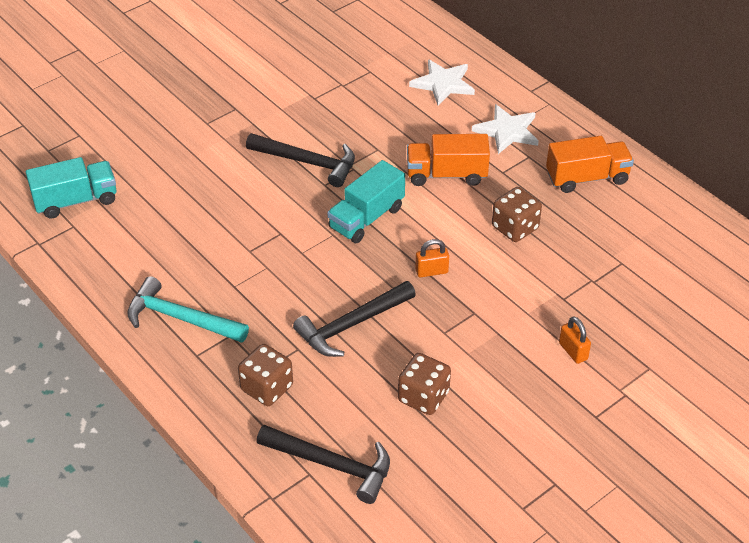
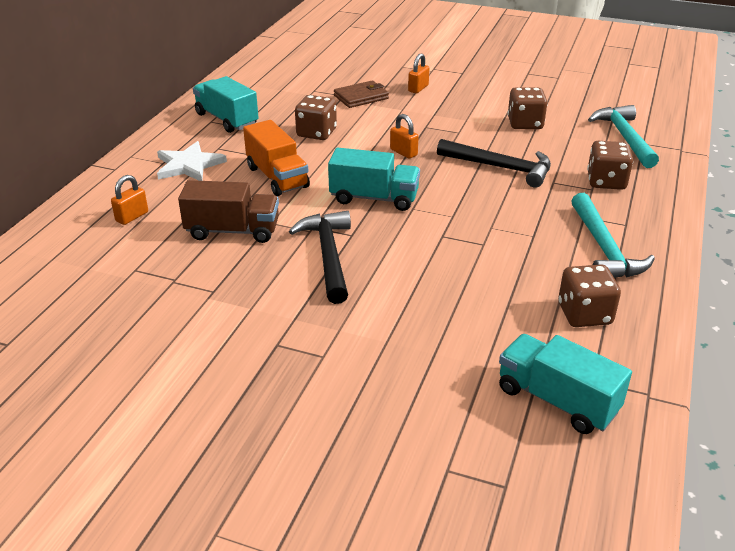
camera: 120 degrees left, 10 degrees down
(126, 259) = (584, 314): none -> brown dice
(332, 465) = (624, 137): black hammer -> turquoise hammer
(381, 126) = (232, 231): none -> brown truck
(443, 84) = (132, 217): white star -> orange padlock
(579, 293) = (361, 97): none -> brown wallet
(587, 178) = (227, 119): orange truck -> turquoise truck

